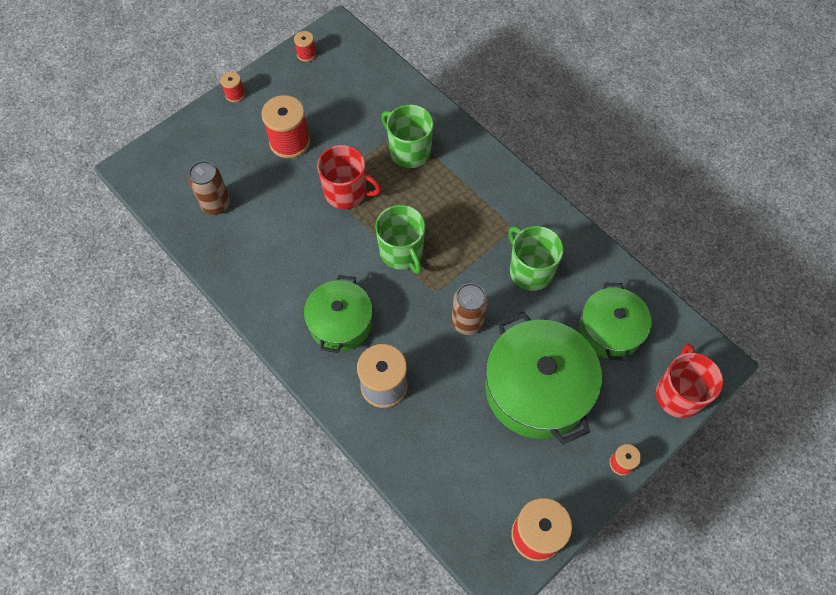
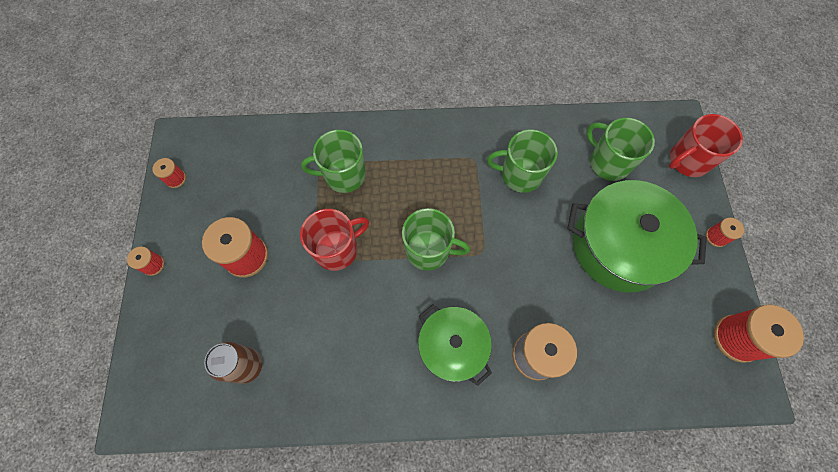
camera: 50 degrees left, 5 degrees up
(467, 322) = (528, 250): brown can -> none
(610, 330) = (608, 162): green pot -> green mug
(678, 394) = (688, 160): red mug -> red mug turned 75 degrees counterclockwise

